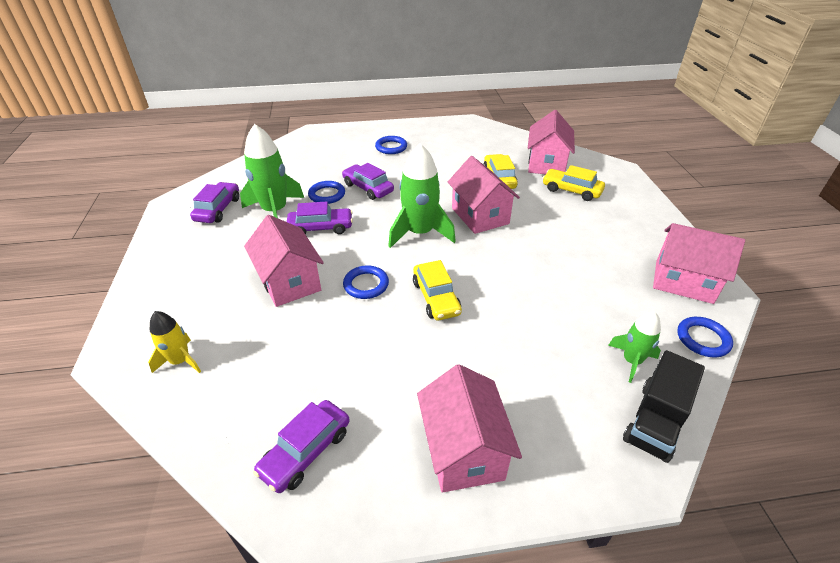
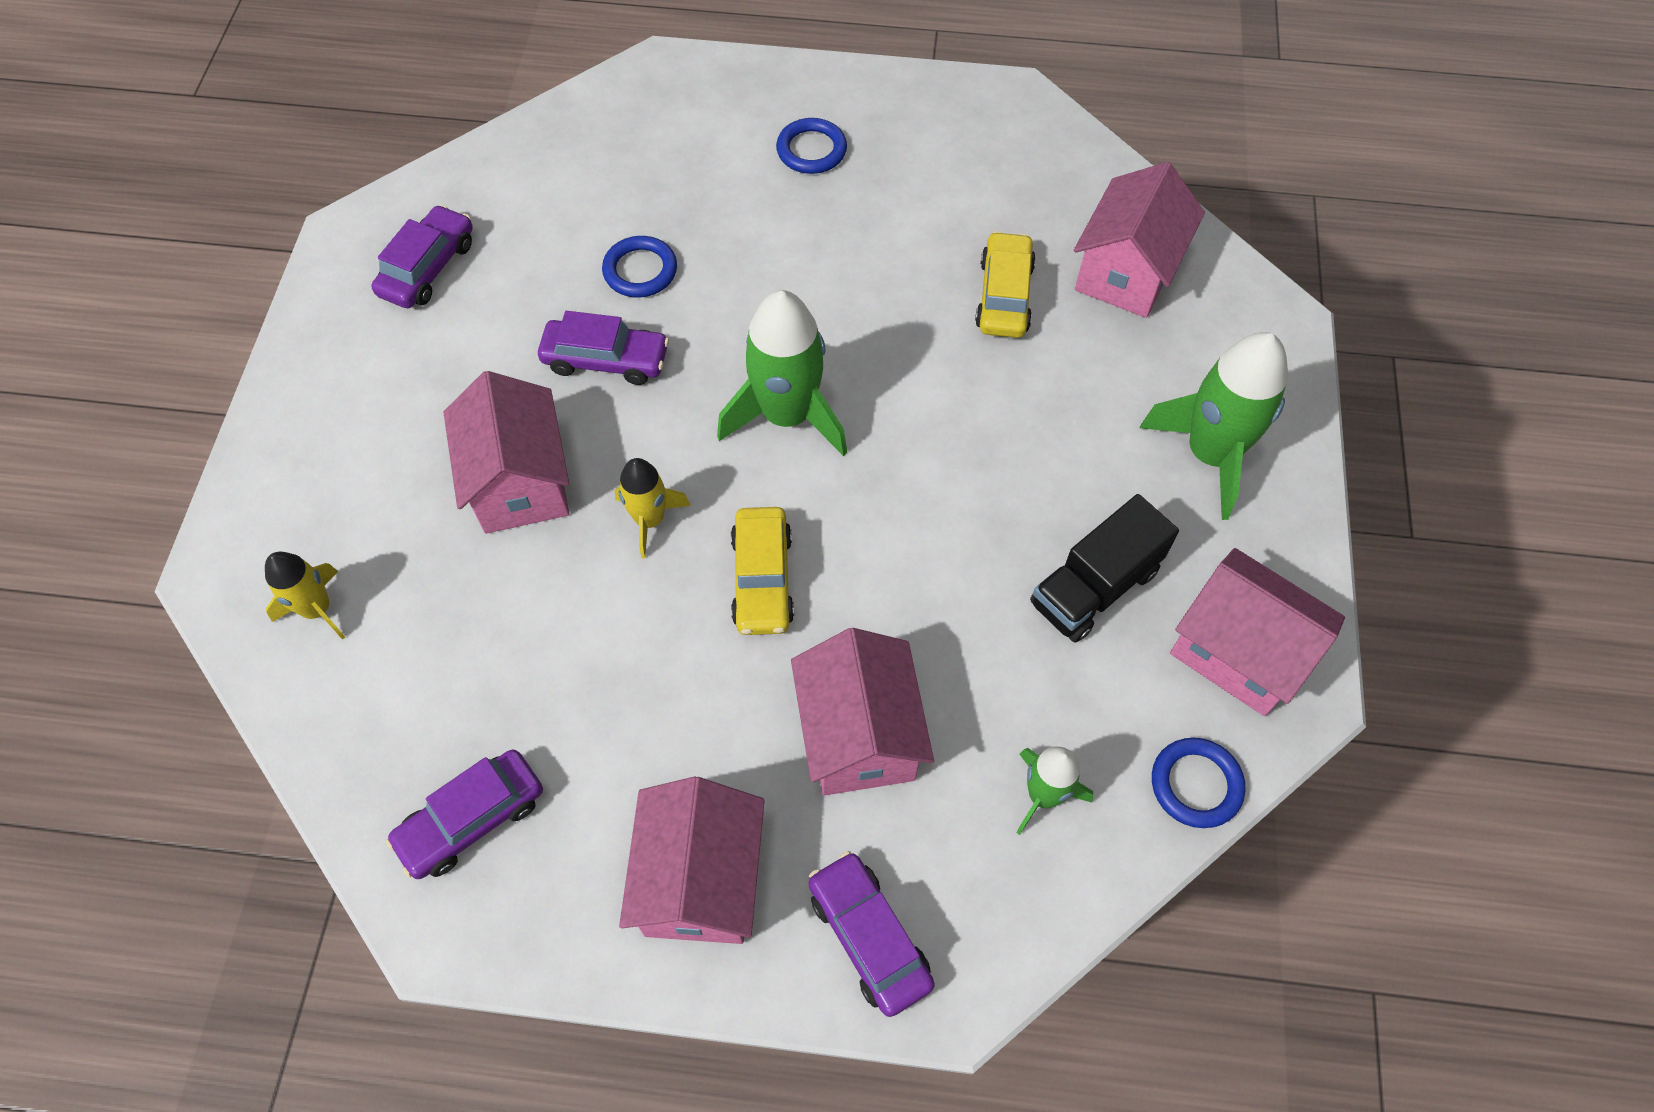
camera: 15 degrees right, 20 degrees up
(275, 211) = (532, 296): green rocket -> green rocket (1210, 454)
(366, 284) = (650, 520): blue ring -> yellow rocket
(368, 188) = (726, 268): purple car -> purple car (869, 937)
(480, 216) = (920, 395): pink house -> pink house (859, 735)
(571, 190) = (1141, 364): yellow car -> none
(655, 421) = (1021, 912): black truck -> black truck (1094, 587)

